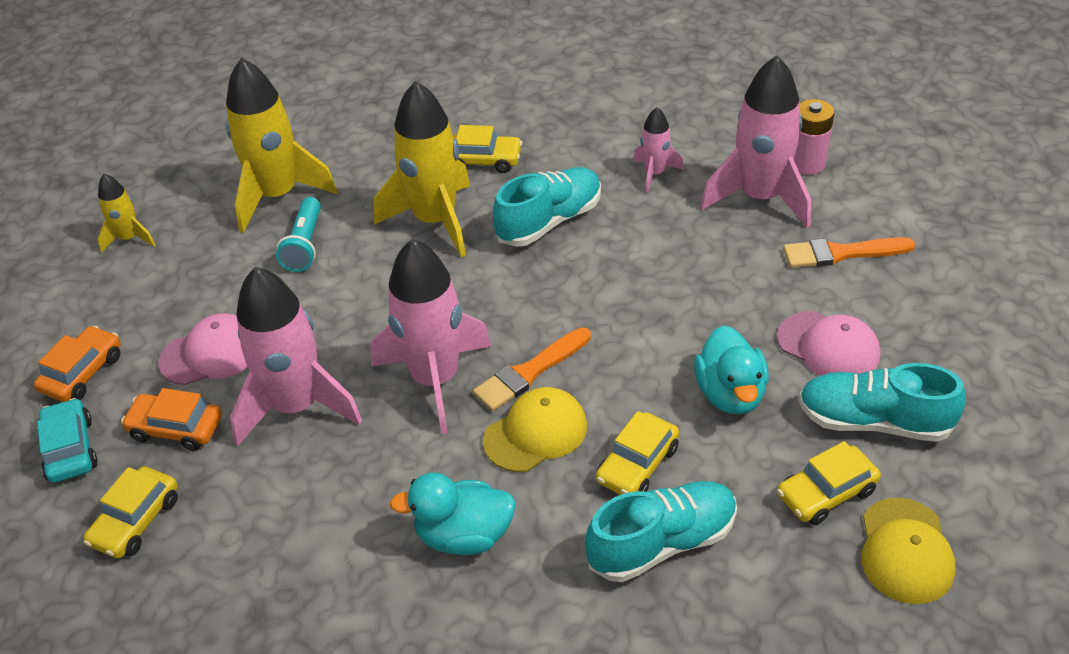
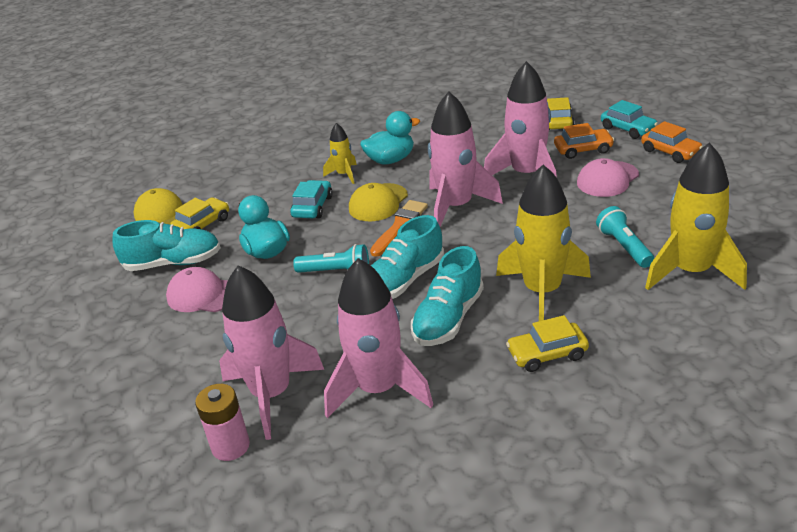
camera: 160 degrees right, 10 degrees down
(83, 373) = (670, 152): orange car -> orange car turned 45 degrees counterclockwise
(129, 238) = (758, 213): yellow rocket -> yellow rocket (344, 174)
(637, 464) = (312, 207): yellow car -> turquoise car
(645, 324) = (336, 271): none -> turquoise flashlight
(654, 173) = (378, 389): pink rocket -> pink rocket, size x2.00
(662, 543) = (288, 184): turquoise shoe -> turquoise shoe (404, 280)
(841, 253) = (194, 364): orange brush -> none

